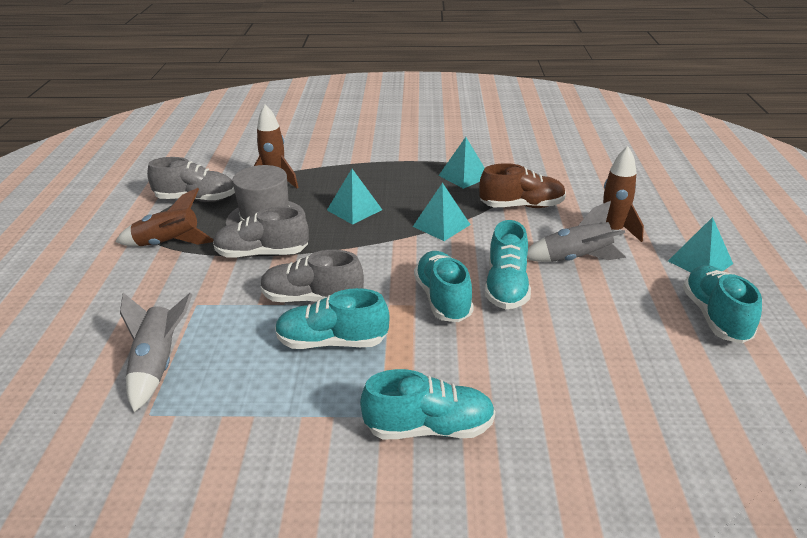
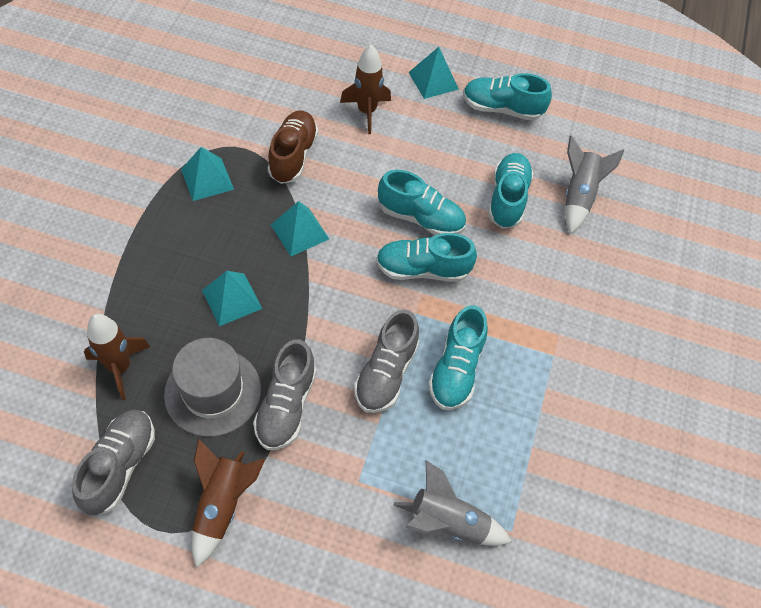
camera: 80 degrees left, 25 degrees up
(429, 428) = (573, 327): turquoise shoe -> turquoise shoe (507, 199)
(575, 259) = (399, 155): grey rocket -> grey rocket (578, 196)

